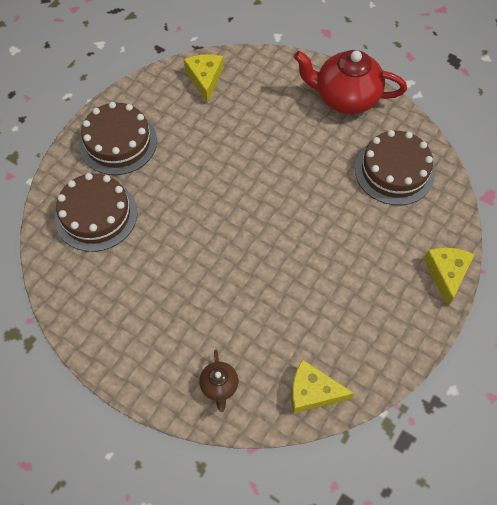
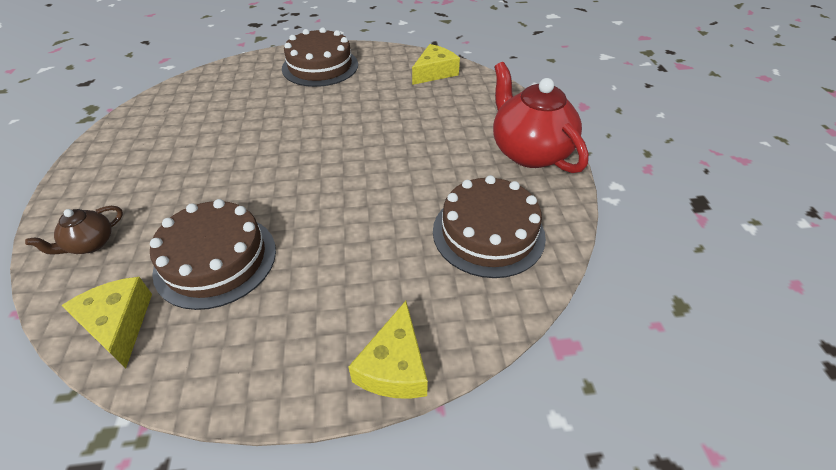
camera: 50 degrees right, 15 degrees down
(96, 215) = (238, 89): brown cake -> brown cake (216, 260)
(446, 274) = (394, 366): yellow cheese -> yellow cheese turned 135 degrees clockwise

